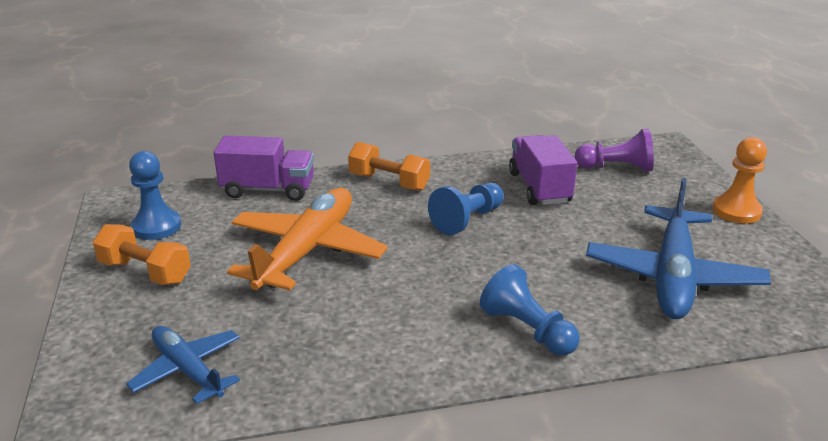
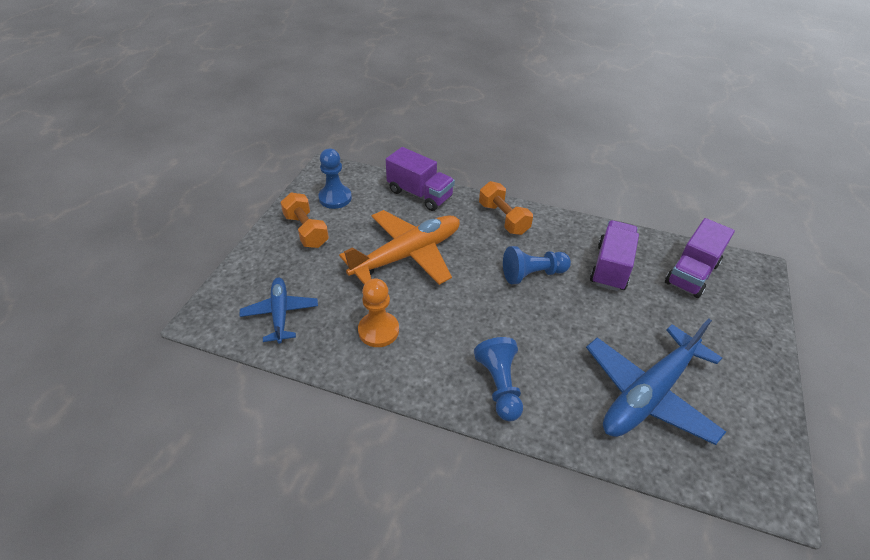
camera: 30 degrees right, 15 degrees up
(616, 168) = (691, 273): purple pawn -> purple truck
(736, 211) = (762, 359): orange pawn -> orange pawn (378, 330)

